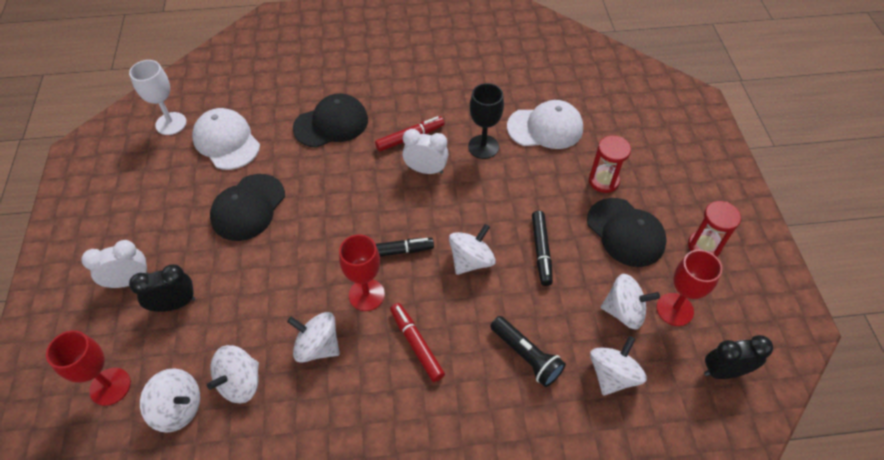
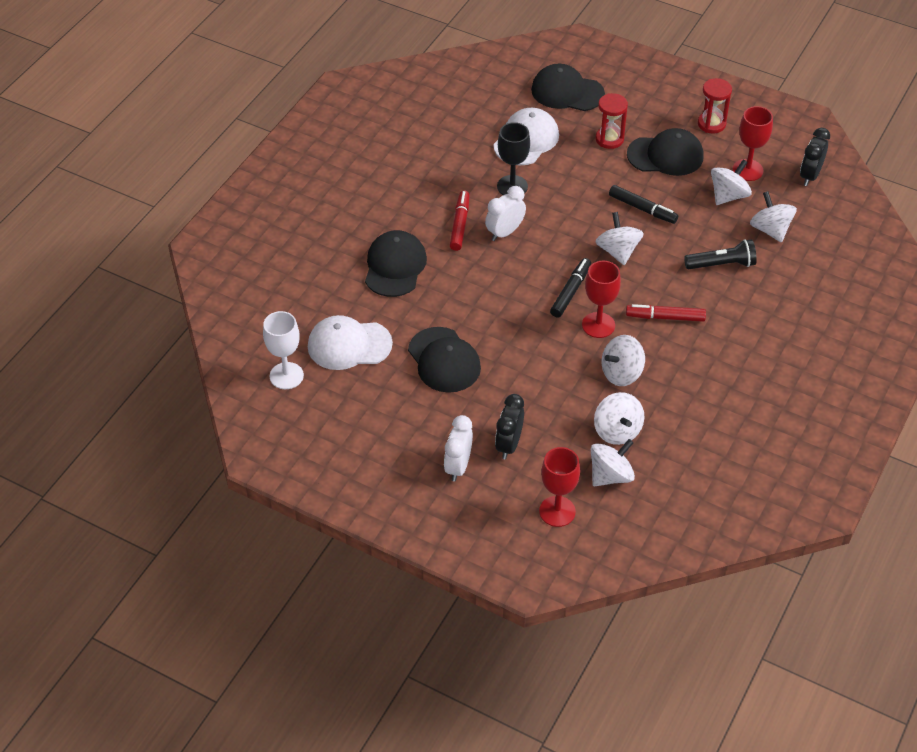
camera: 55 degrees left, 5 degrees down
(629, 123) = (567, 92): none -> black cap

